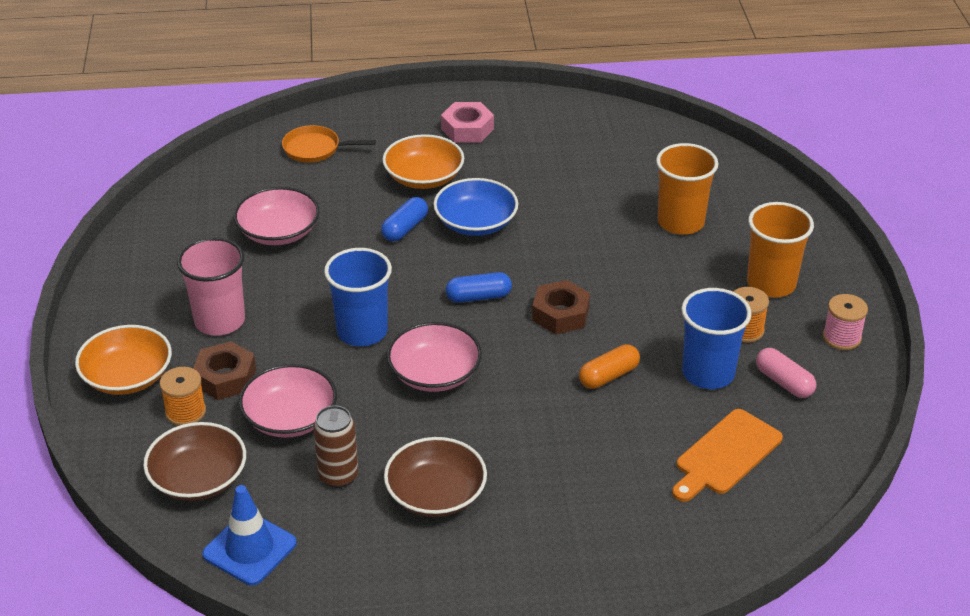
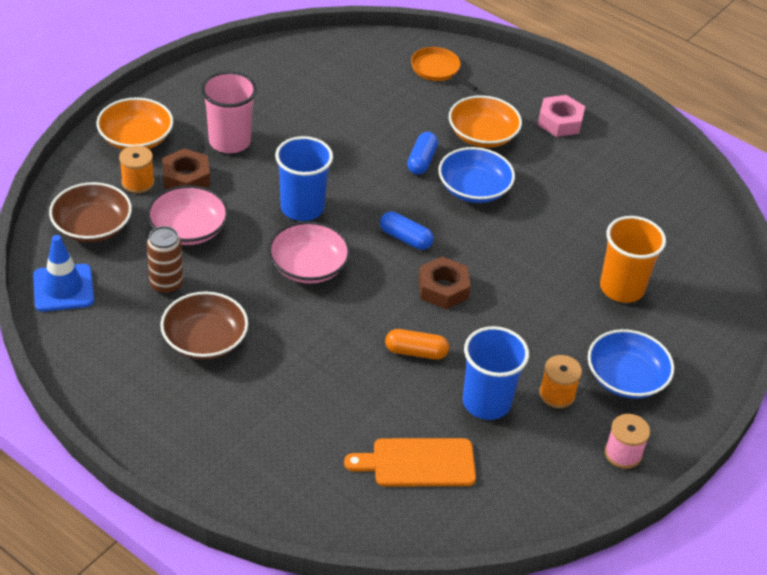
camera: 40 degrees right, 5 degrees up
(278, 232) = (339, 109): pink bowl -> none
(405, 228) = (422, 161): blue capsule -> blue capsule turned 60 degrees counterclockwise
(771, 283) = (626, 378): orange cup -> blue bowl
(784, 382) = (532, 449): pink capsule -> none

